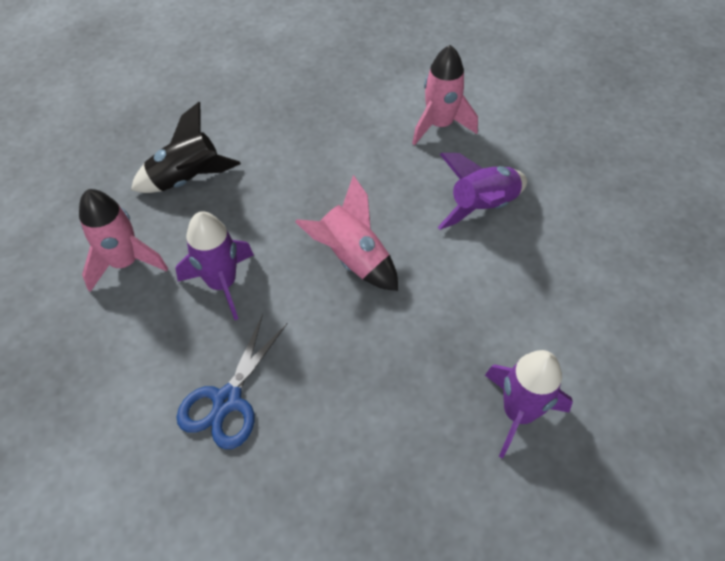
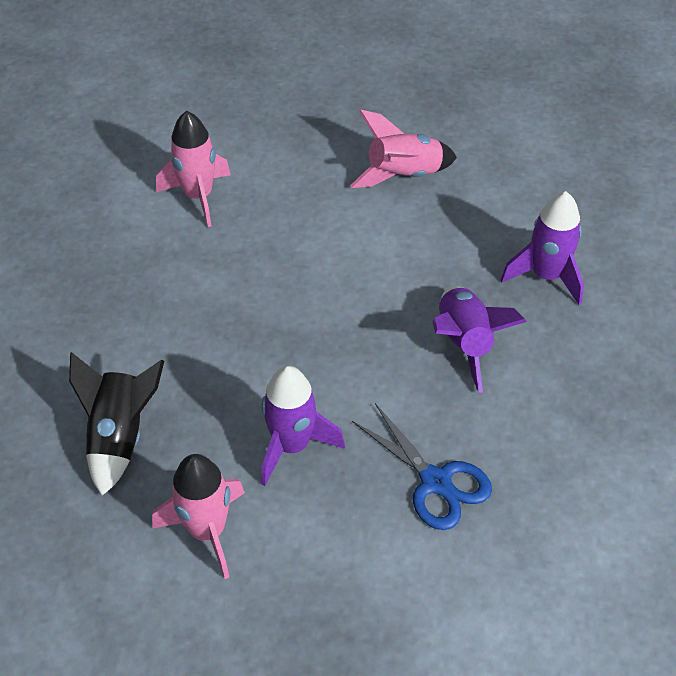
camera: 65 degrees left, 5 degrees down
(352, 259) = (325, 327): pink rocket -> pink rocket (403, 176)
(482, 207) = (323, 209): purple rocket -> purple rocket (464, 343)

